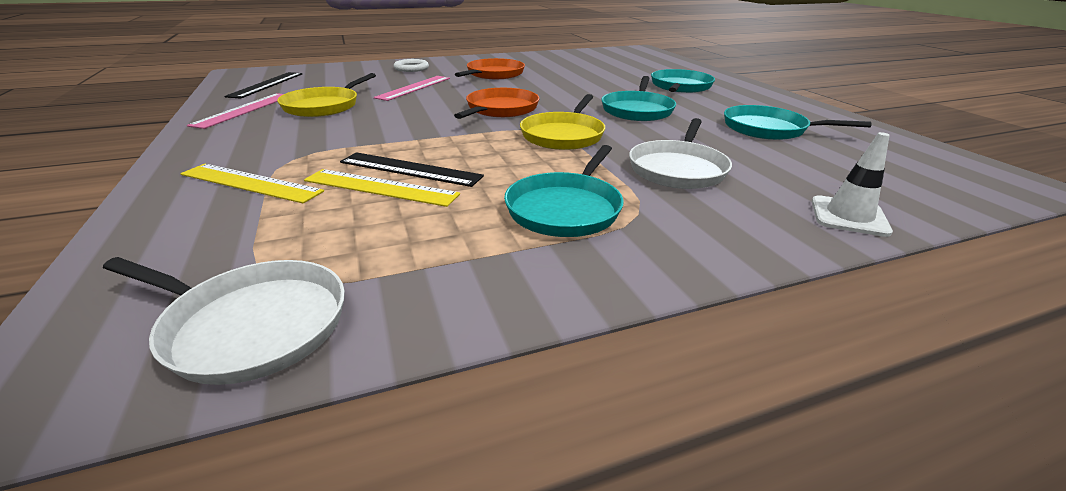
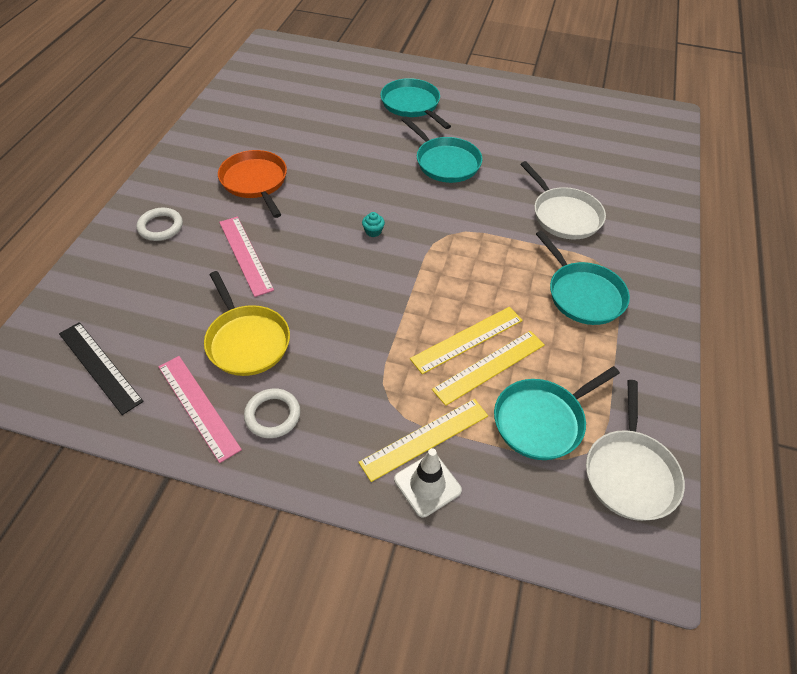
camera: 55 degrees left, 20 degrees up
(248, 128) = (272, 415): none -> white ring
(251, 325) = (630, 473): white pan -> white pan turned 135 degrees clockwise
(410, 169) = (467, 339): black ruler -> yellow ruler
(500, 109) = (373, 231): orange pan -> turquoise cupcake
(563, 135) = (465, 230): yellow pan -> none
(769, 129) = (535, 133): turquoise pan -> turquoise pan (542, 420)
(849, 216) = (661, 198): white traffic cone -> white traffic cone (427, 485)

